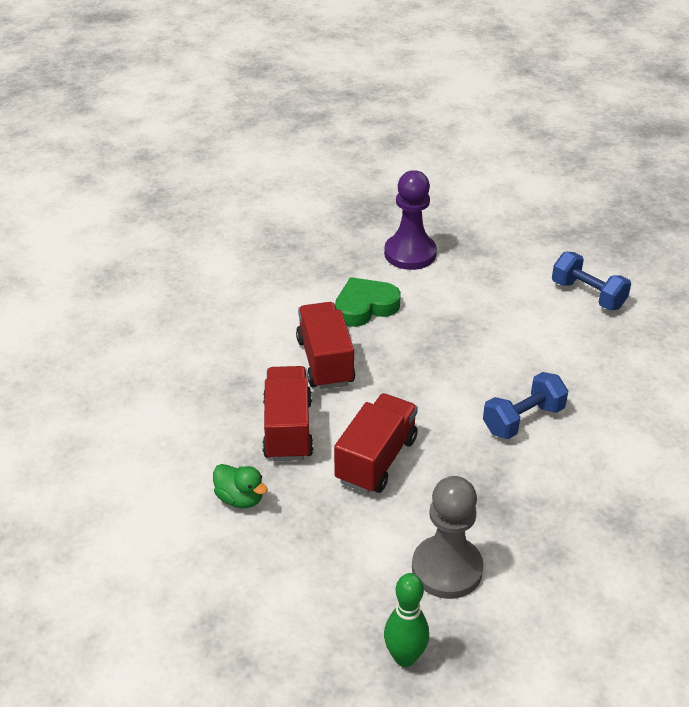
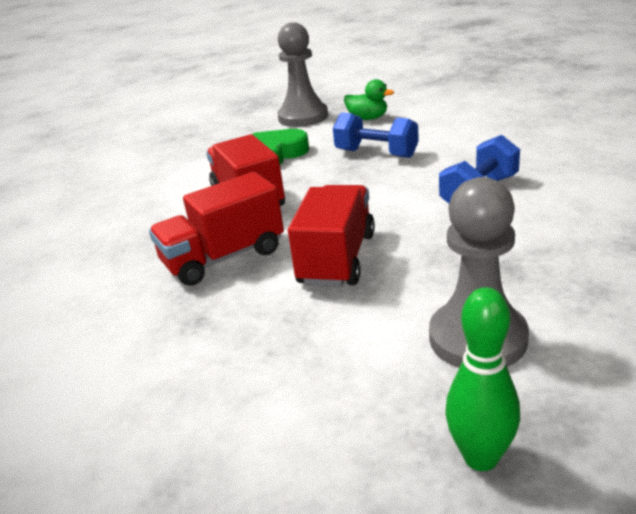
camera: 10 degrees left, 10 degrees down
(240, 498) = (182, 333): green duck -> green duck (368, 118)
(288, 429) = (224, 258): red truck -> red truck turned 105 degrees counterclockwise
(410, 253) = (303, 117): purple pawn -> grey pawn
(588, 295) = (481, 106): blue dumbbell -> blue dumbbell (376, 154)

